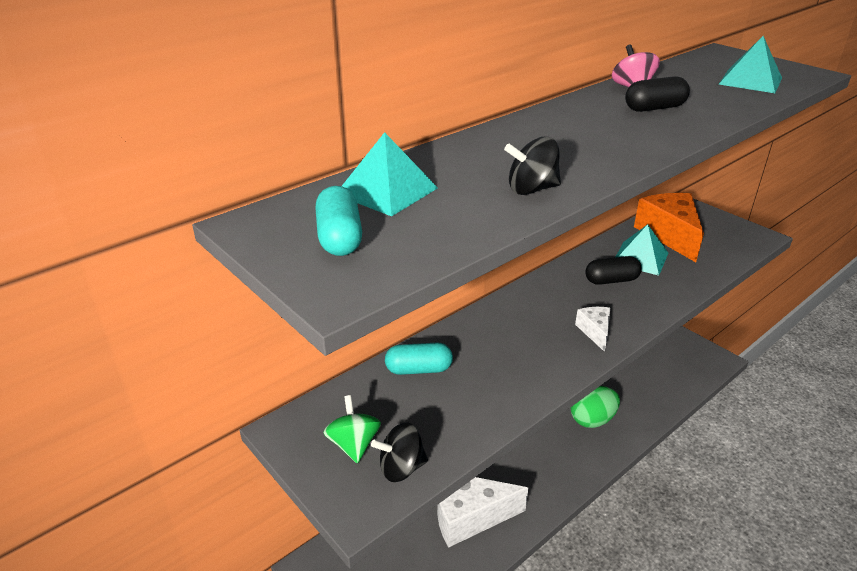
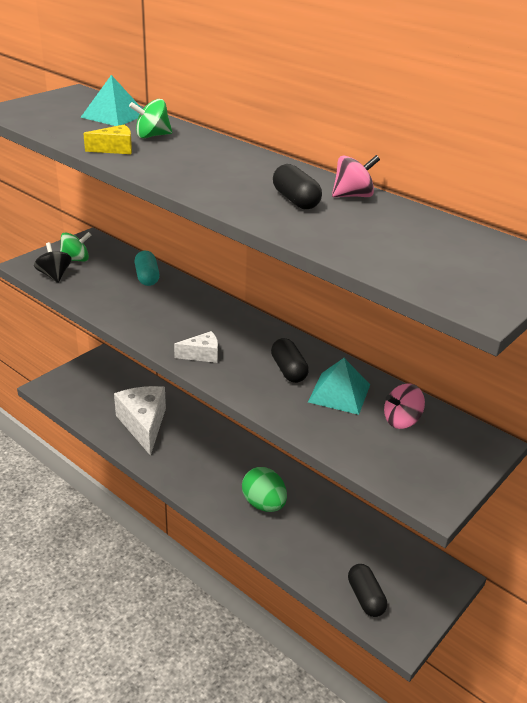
camera: 80 degrees right, 0 degrees up
(340, 238) = (56, 108): turquoise capsule -> none
(476, 166) = (152, 136): none -> green spinning top
(531, 189) = (115, 149): black spinning top -> yellow cheese
(669, 235) = (401, 420): orange cheese -> pink spinning top
(687, 371) = (365, 597): none -> black capsule
(750, 81) = (417, 260): turquoise pyramid -> none

